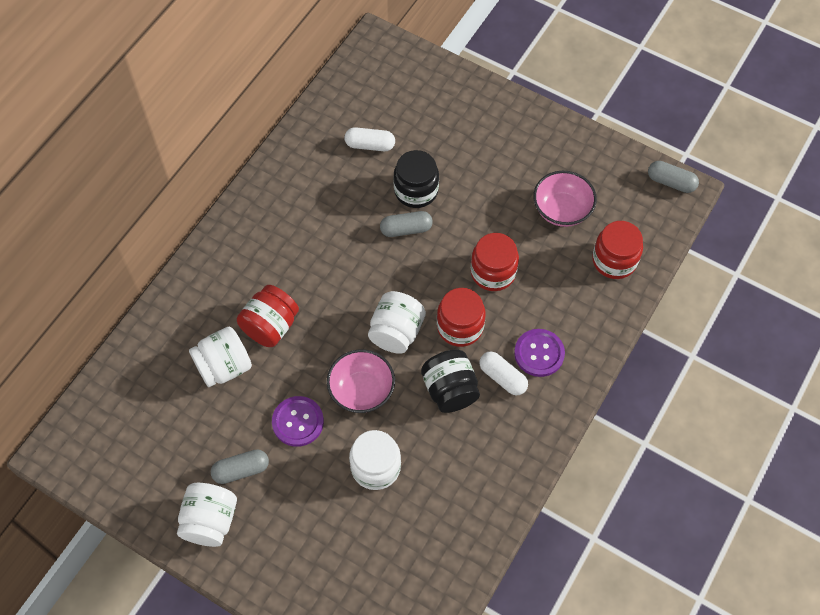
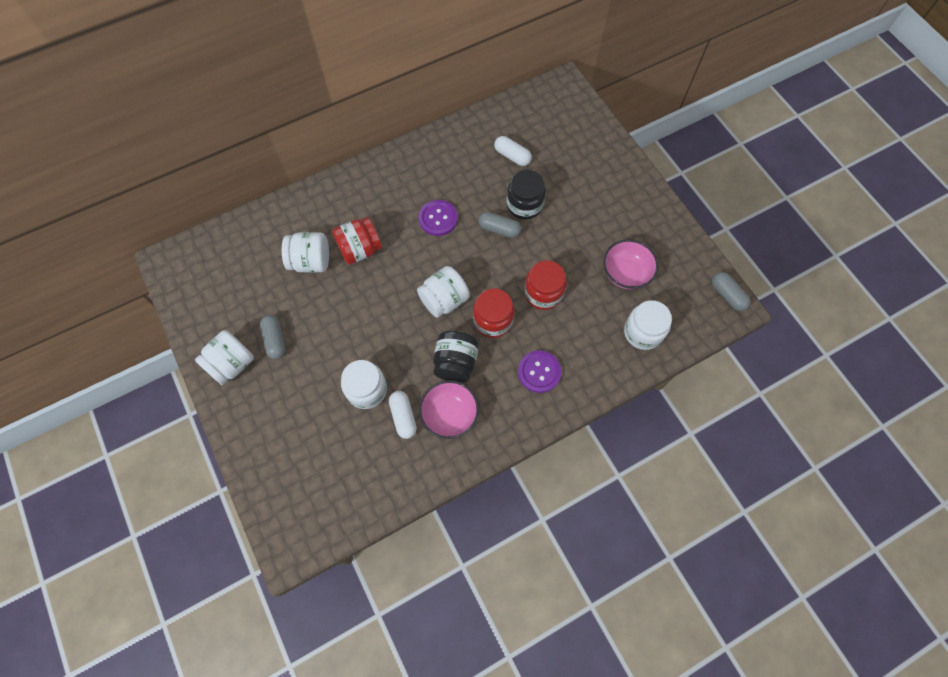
camera: 30 degrees right, 5 degrees up
(241, 470) = (275, 340): grey capsule -> grey capsule turned 60 degrees clockwise
(298, 422) = (334, 327): purple button -> purple button (438, 218)
(361, 391) = (392, 329): pink bowl -> pink bowl (449, 415)
(502, 377) = (500, 375): white capsule -> white capsule (403, 417)
(614, 260) = (643, 332): red jar -> white jar

